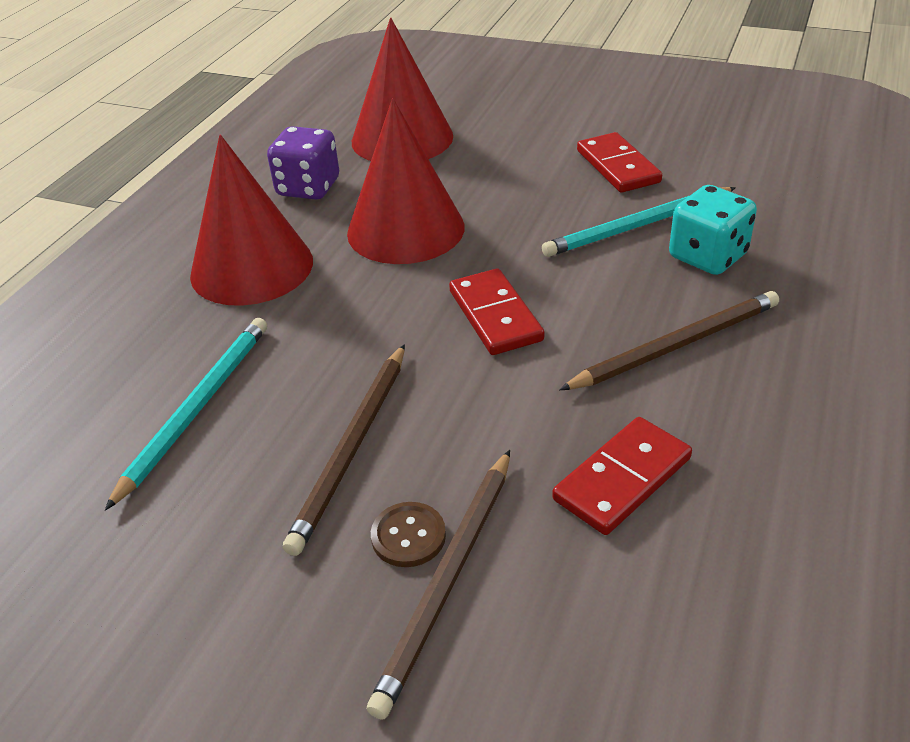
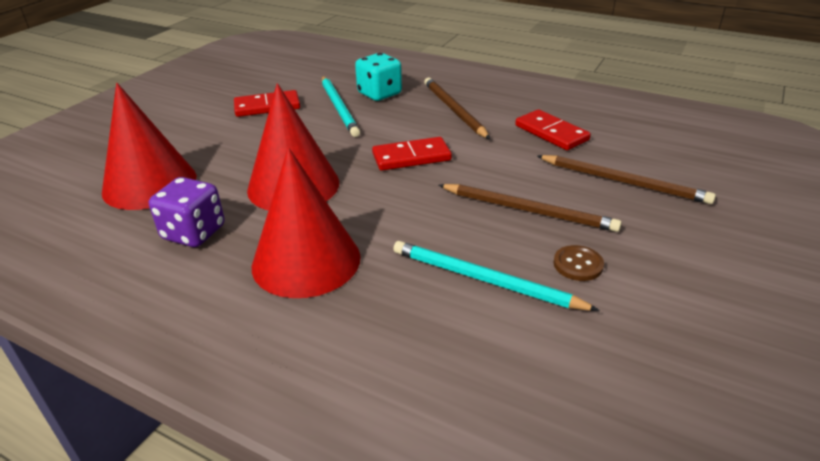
camera: 85 degrees left, 5 degrees down
(408, 536) = (597, 192): brown button -> brown button (578, 264)

